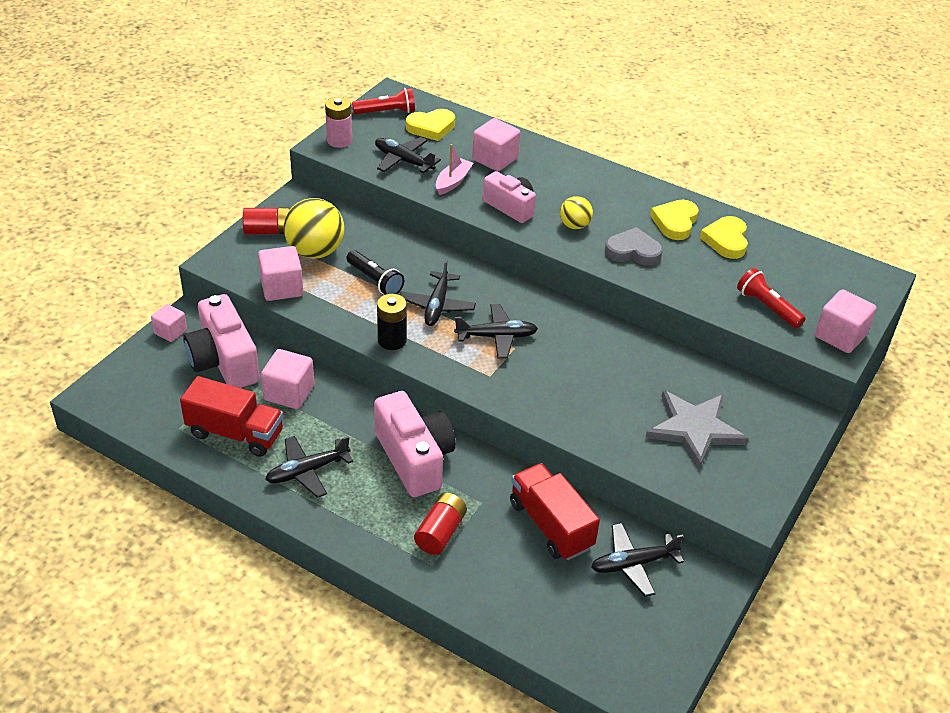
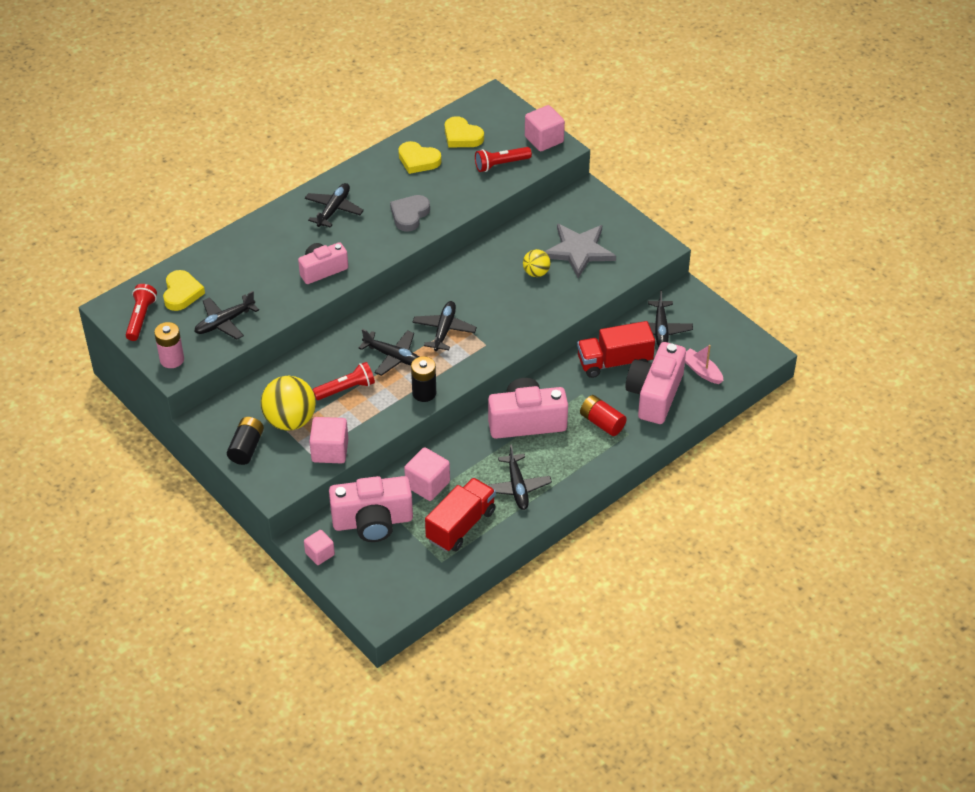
camera: 70 degrees left, 5 degrees up
(268, 231) = (246, 448): red battery -> black battery
(375, 281) = (346, 389): black flashlight -> red flashlight
(453, 182) = (270, 297): pink boat -> pink boat (701, 371)
(495, 159) = (250, 263): pink cube -> none
(511, 580) = (655, 395): none -> pink camera
(574, 225) = (363, 239): yellow ball -> yellow ball (536, 273)
(606, 196) = (334, 209): none -> black plane
(675, 222) = (384, 181): yellow heart -> yellow heart (462, 136)

